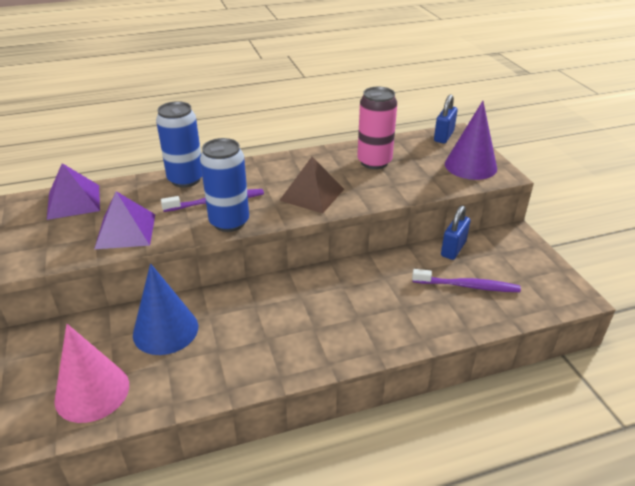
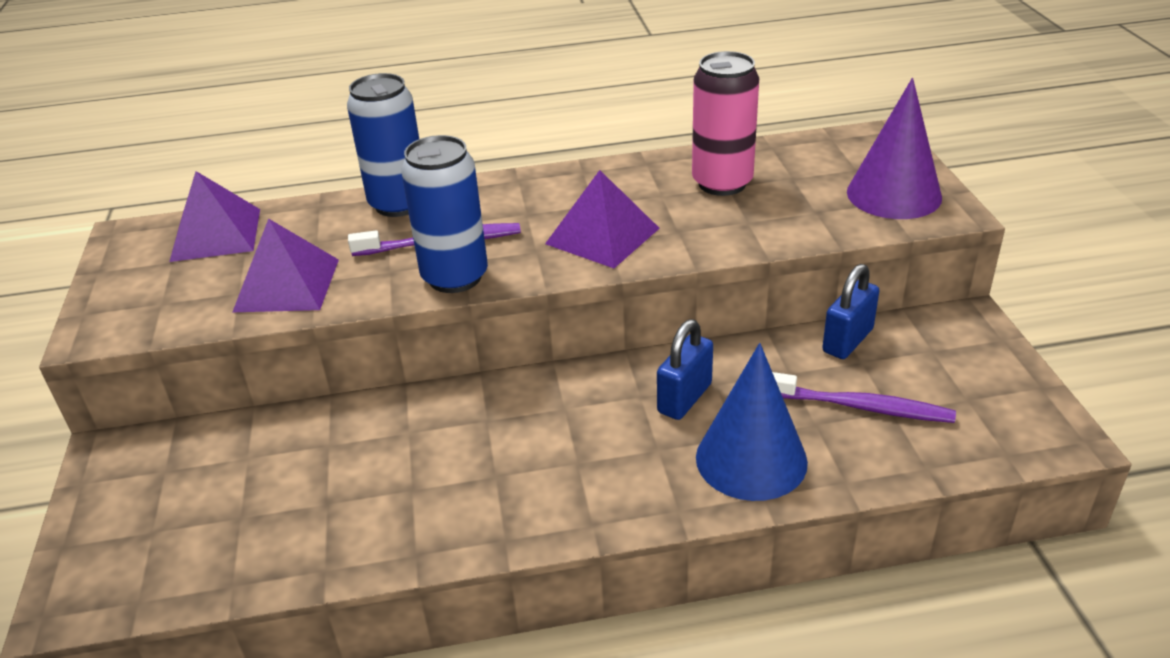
camera: 10 degrees right, 0 degrees up
(92, 392) = (203, 541): pink cone -> none
(165, 330) = (335, 450): blue cone -> blue cone (751, 459)
(312, 194) = (602, 236): brown pyramid -> purple pyramid
(443, 136) = (856, 141): blue padlock -> blue padlock (684, 398)

